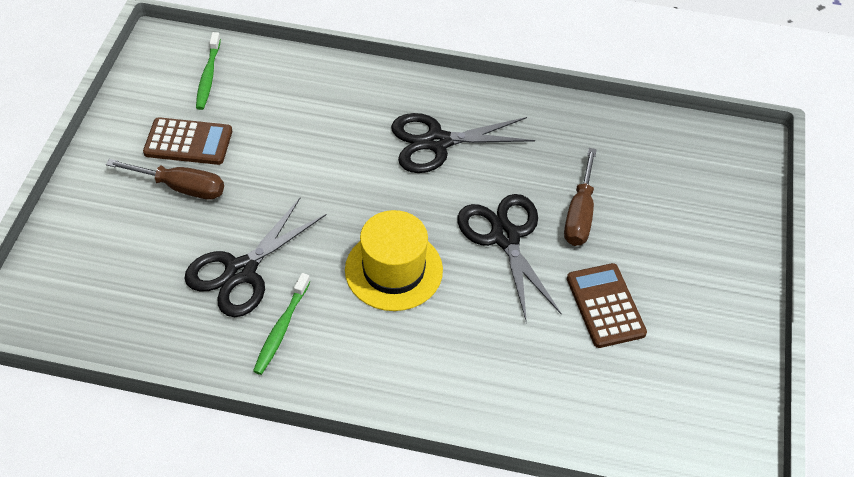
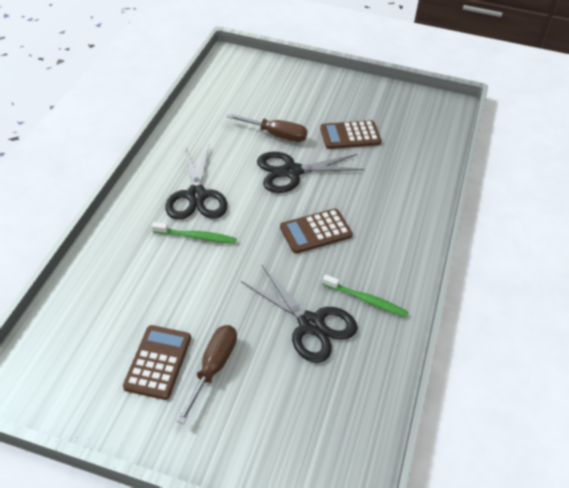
camera: 85 degrees left, 5 degrees down
(208, 76) = (74, 346): green toothbrush -> green toothbrush (196, 237)
(394, 270) = (316, 231): yellow hat -> brown calculator

